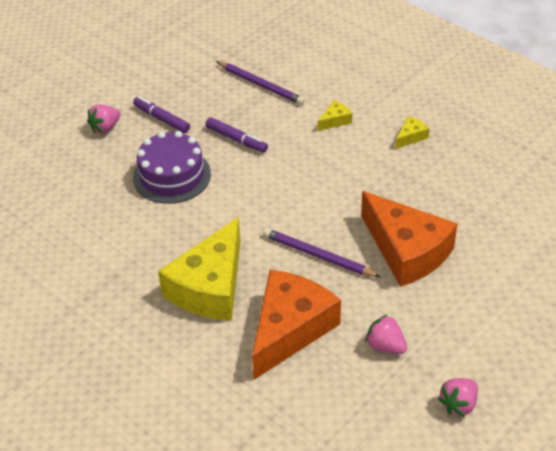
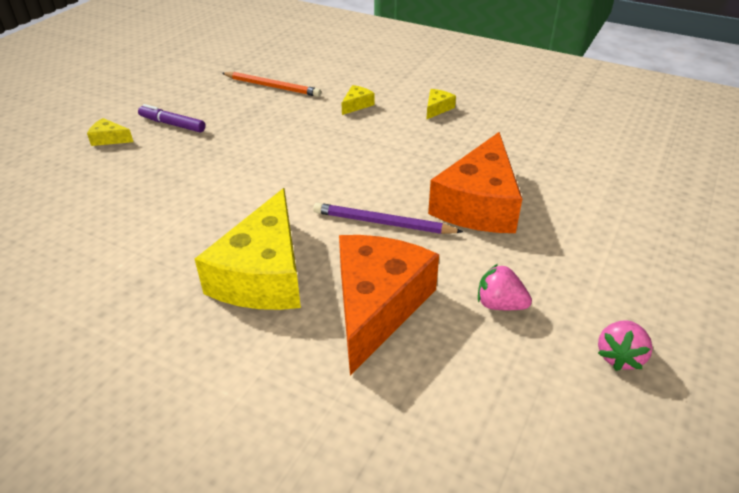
camera: 15 degrees left, 5 degrees down
(105, 128) = (109, 139): pink strawberry -> yellow cheese
(172, 176) = (193, 171): purple cake -> none
(236, 139) = (258, 131): purple marker -> none
(260, 85) = (272, 87): purple pencil -> orange pencil
(406, 251) = (478, 204): orange cheese -> orange cheese turned 75 degrees clockwise

